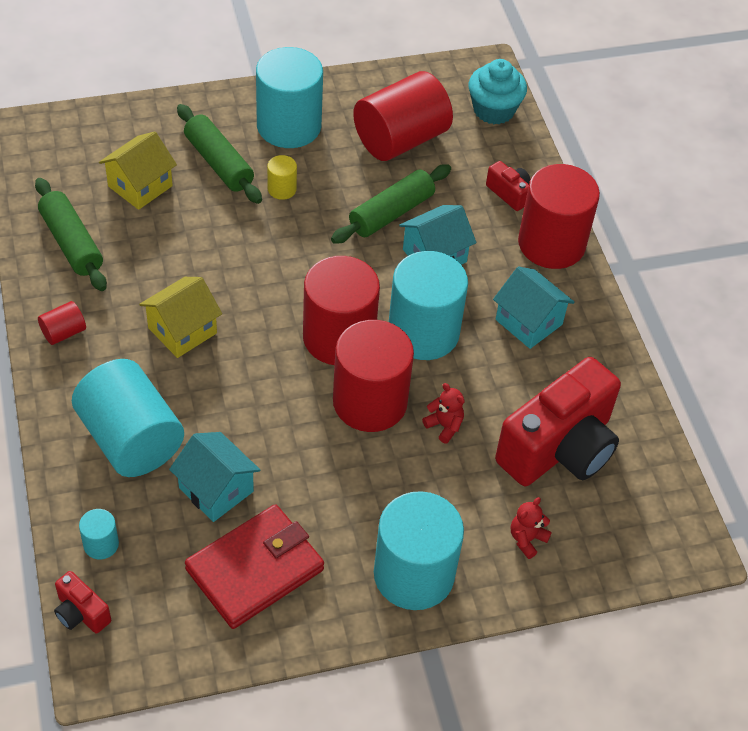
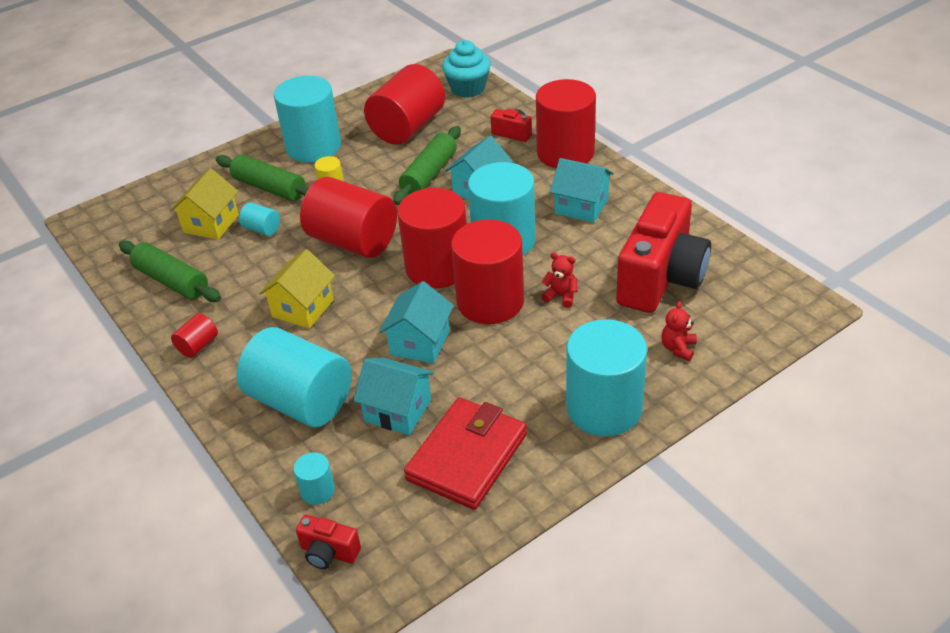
camera: 15 degrees left, 10 degrees down
(187, 214) = (262, 229): none -> turquoise cylinder
(270, 268) = (353, 241): none -> red cylinder
(275, 421) = (420, 343): none -> turquoise house

